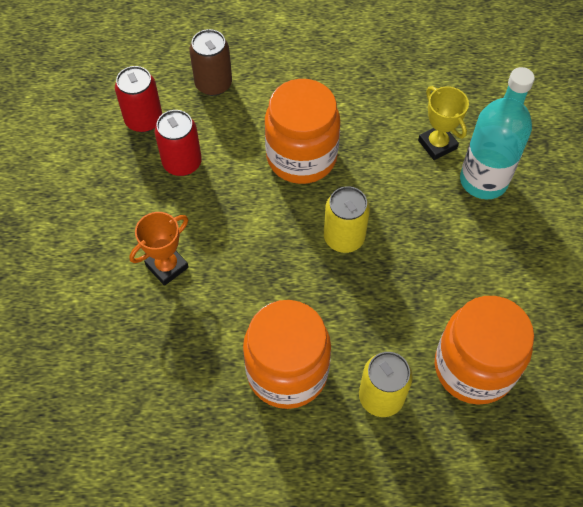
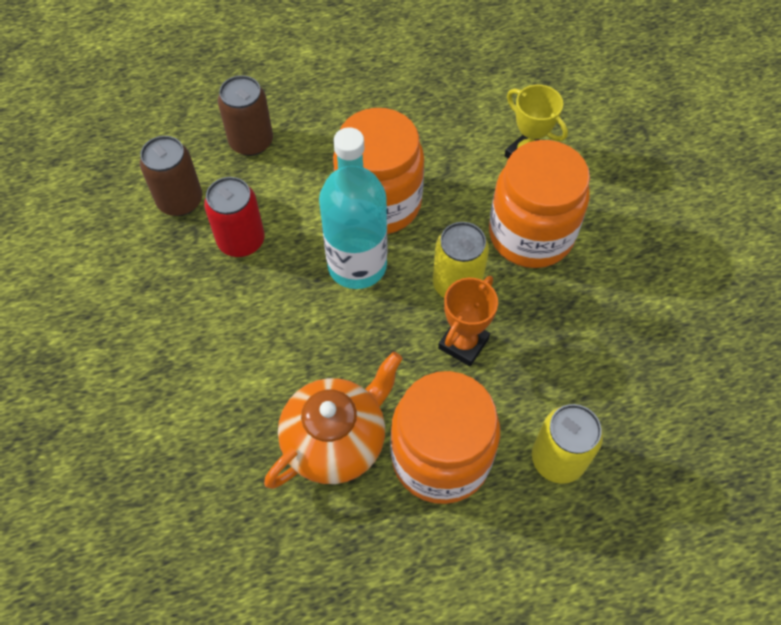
camera: 15 degrees left, 0 degrees up
(144, 120) = (180, 201): red can -> brown can
(167, 266) = (259, 367): orange trophy -> orange trophy (463, 343)
(209, 338) = (336, 440): none -> orange teapot
(473, 367) = (649, 398): orange jar -> orange jar (530, 234)
(483, 180) = (590, 185): turquoise bottle -> turquoise bottle (357, 265)

